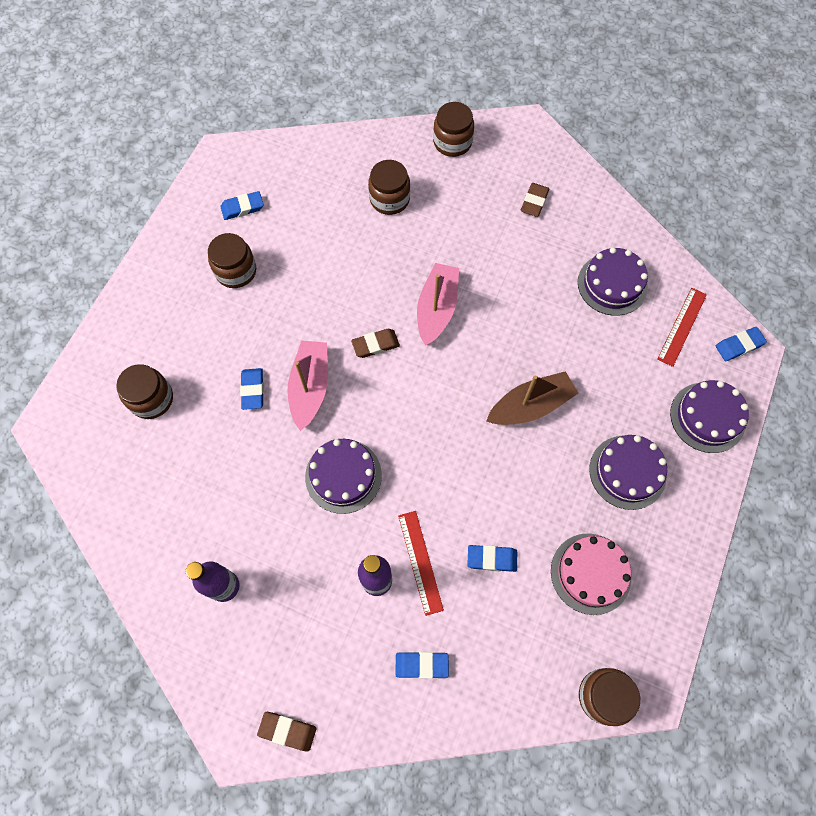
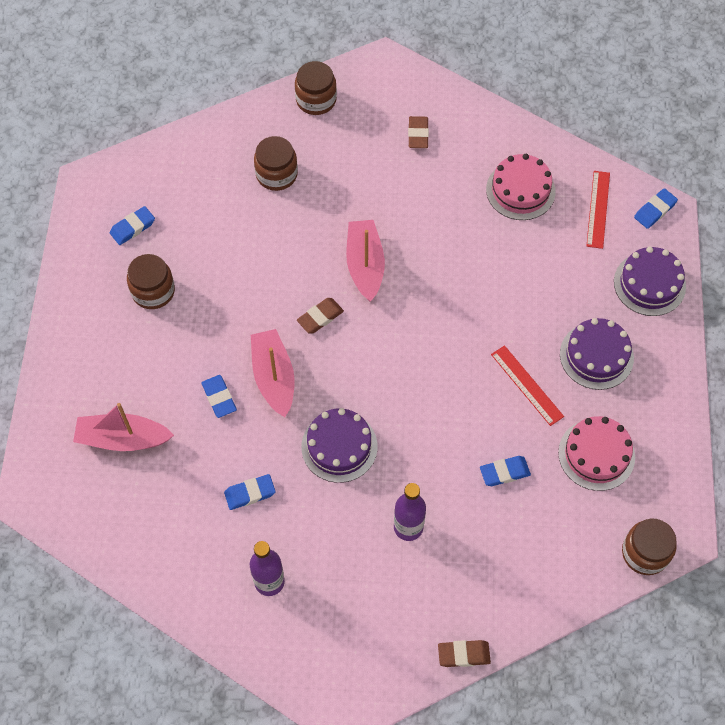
camera: 20 degrees left, 5 degrees down
(151, 399) = (123, 439): brown jar -> pink boat
(287, 731) = (380, 682): brown eraser -> brown eraser (463, 654)
(420, 562) = (441, 497): red ruler -> red ruler (527, 385)
(421, 665) = (478, 584): blue eraser -> blue eraser (250, 493)
(530, 406) = (487, 326): brown boat -> none
(612, 284) = (520, 190): purple cake -> pink cake

